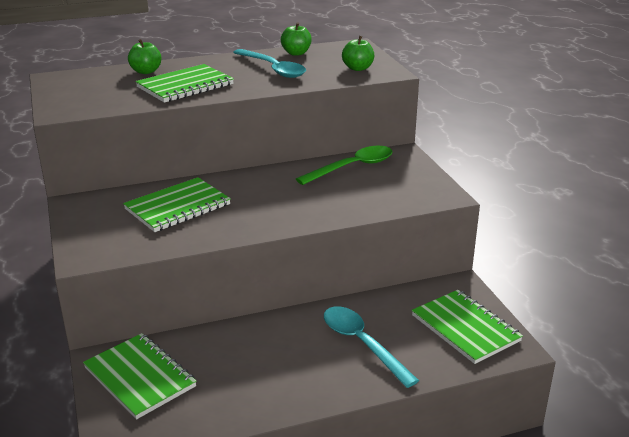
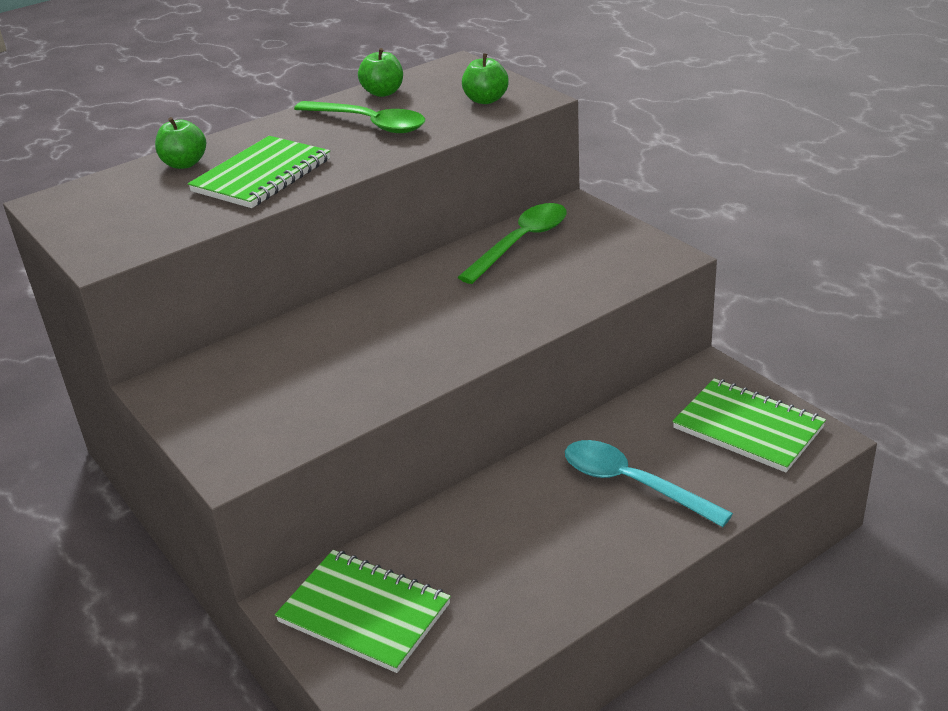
camera: 15 degrees left, 5 degrees up
(178, 207) = (318, 357): green notebook -> none
(273, 69) = (369, 124): turquoise spoon -> green spoon

